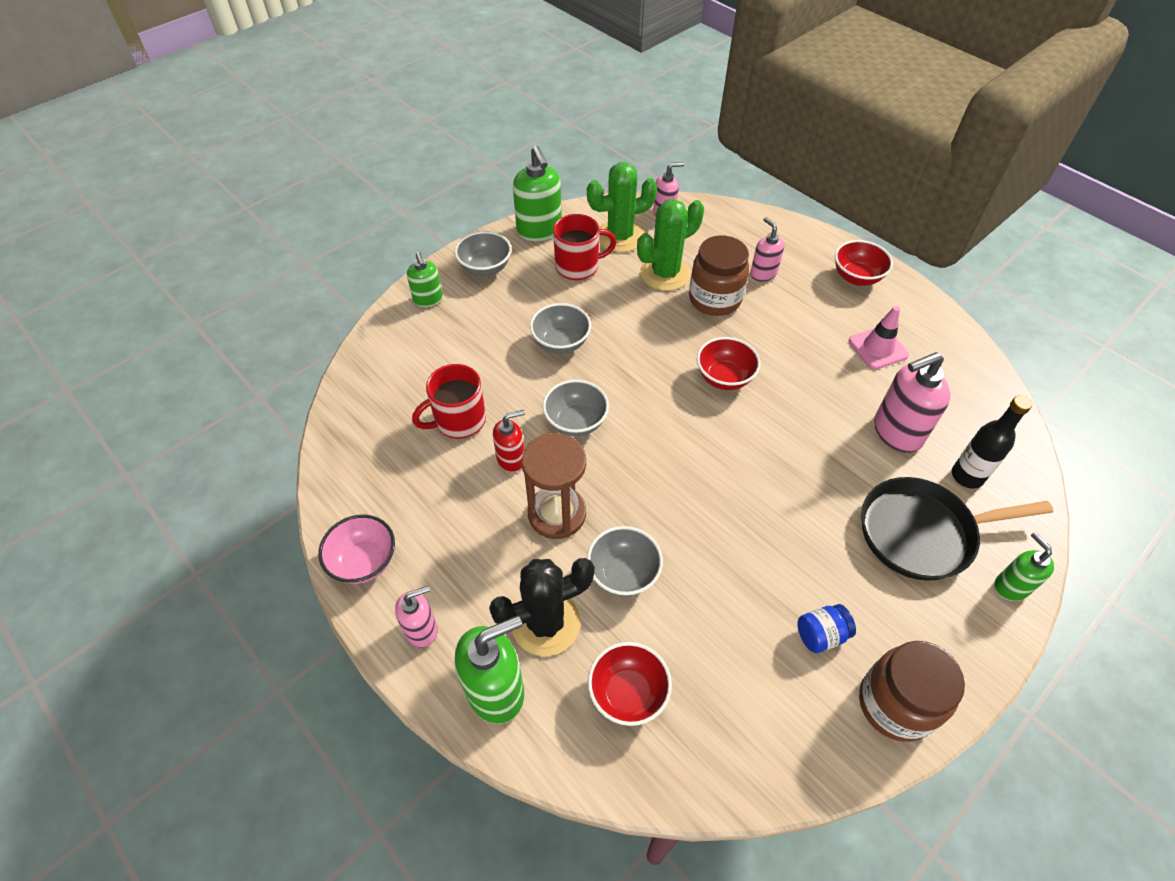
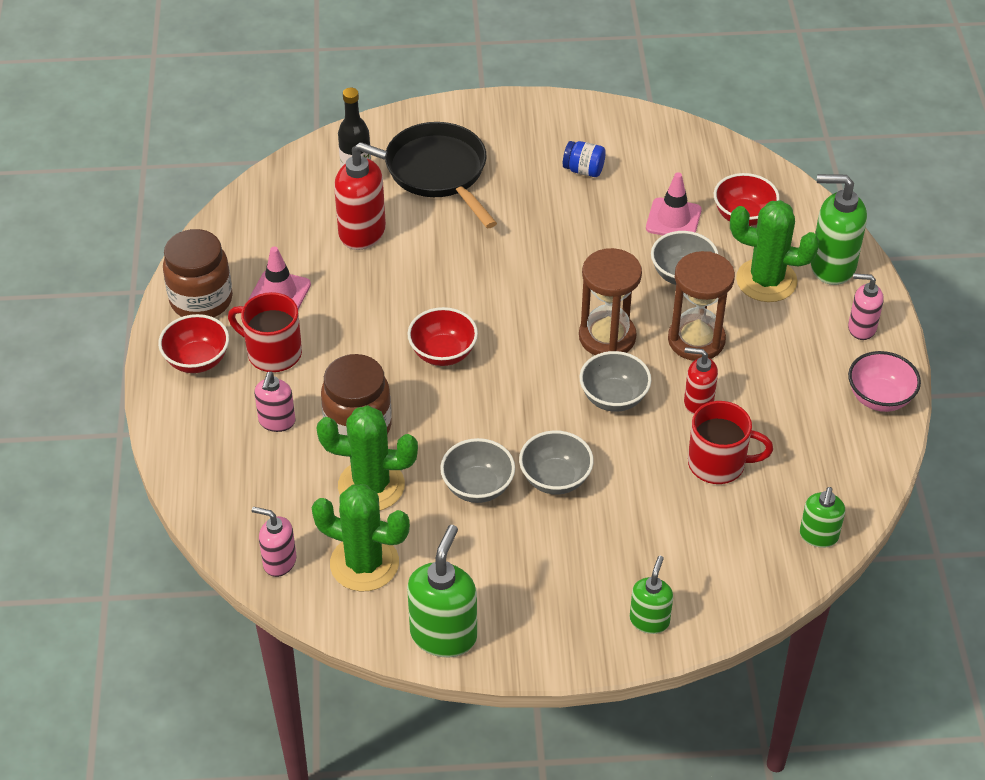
camera: 140 degrees left, 5 degrees down
(485, 268) = (553, 621): grey bowl -> grey bowl (478, 487)
(545, 623) = (766, 280): black cactus -> green cactus
(578, 266) = (450, 555): red mug -> red mug (272, 353)
(627, 468) = (607, 337): none -> brown hourglass
(687, 635) = (673, 219): none -> pink traffic cone
(895, 704) = (580, 120): brown jar -> brown jar (201, 300)
(896, 432) = (363, 232): pink soap dispenser -> red soap dispenser
(923, 533) = (440, 173): black pan -> black pan turned 150 degrees counterclockwise
(1010, 586) = (426, 119): green soap dispenser -> green soap dispenser (818, 536)

